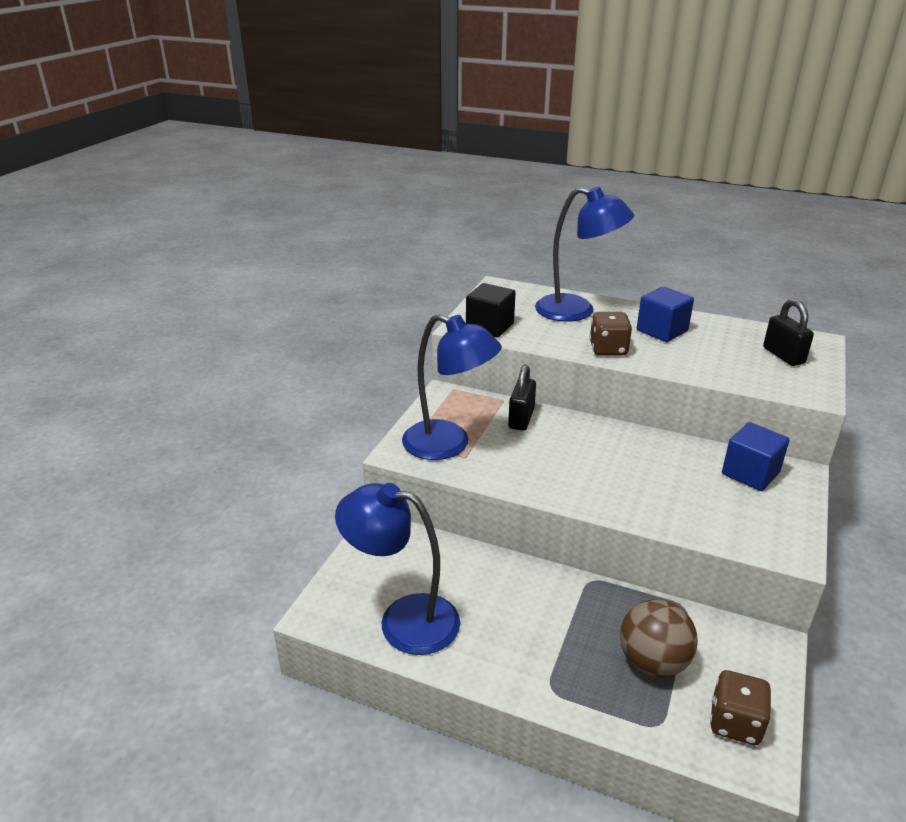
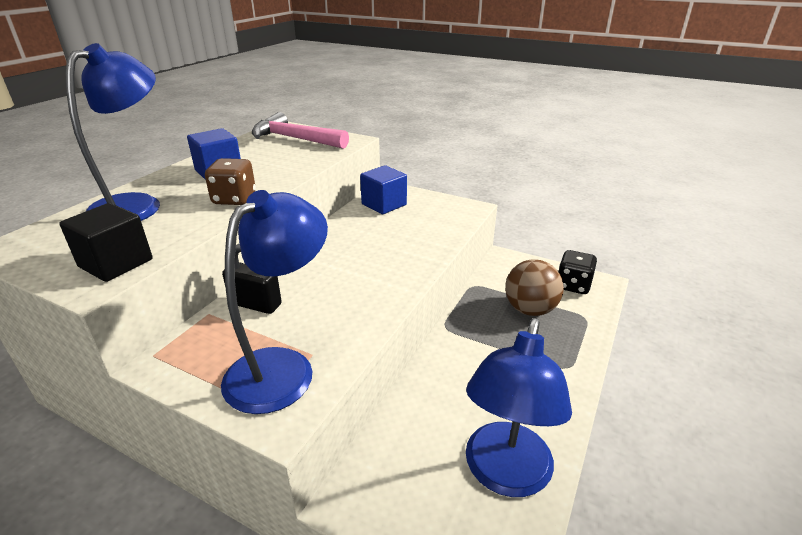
camera: 85 degrees left, 0 degrees up
(735, 723) = (573, 285): brown dice -> black dice
(783, 355) = (294, 139): black padlock -> pink hammer

